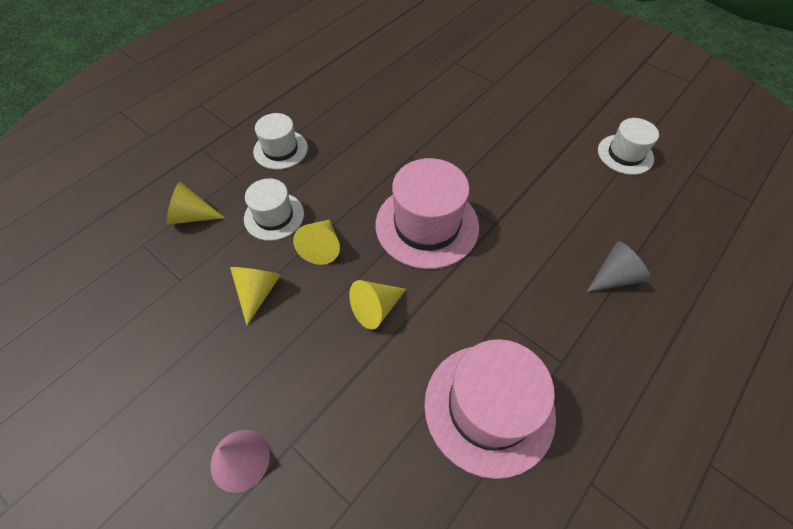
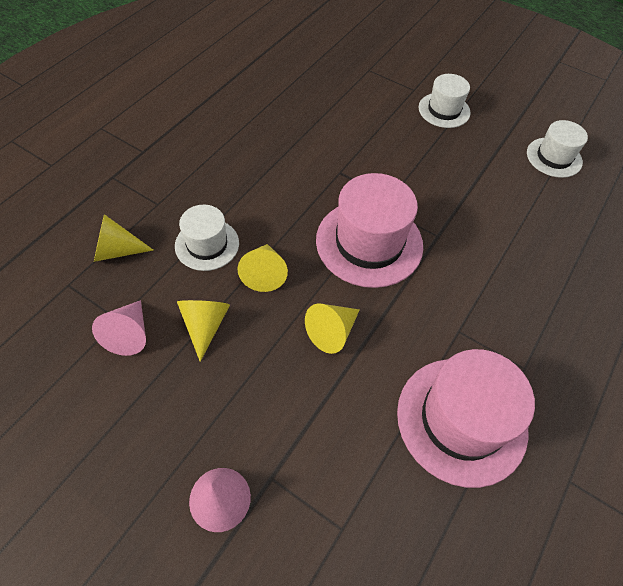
camera: 10 degrees left, 0 degrees up
(187, 294) = (129, 334): none -> pink cone
(280, 149) = (200, 173): white hat -> white hat (444, 110)
(614, 277) = (562, 280): grey cone -> none

